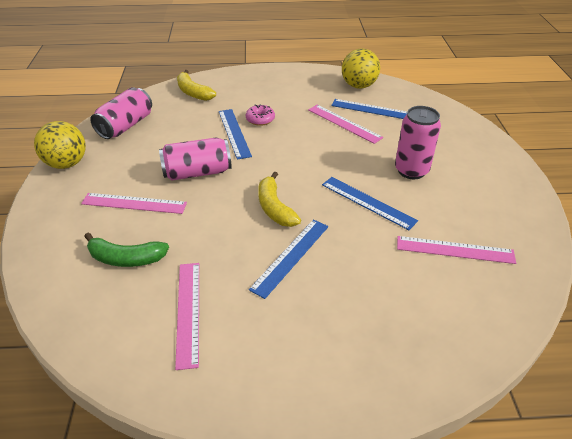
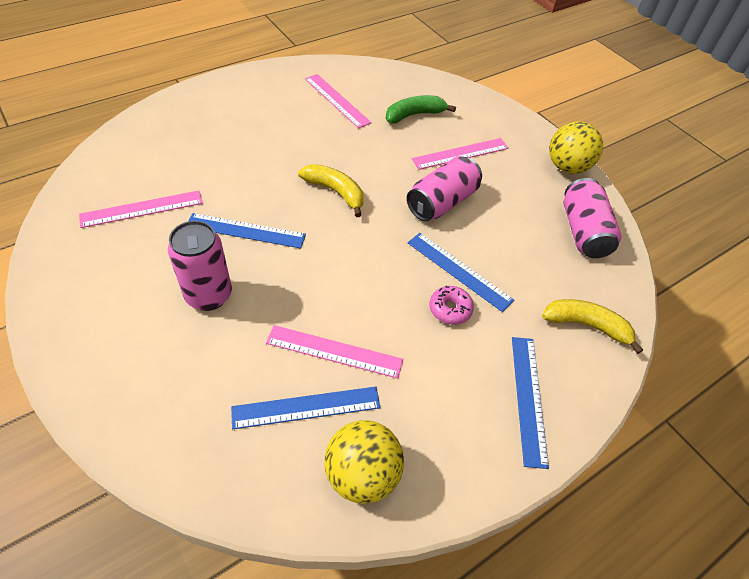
camera: 145 degrees right, 10 degrees up
(290, 256) = (291, 155): blue ruler -> blue ruler (528, 398)

